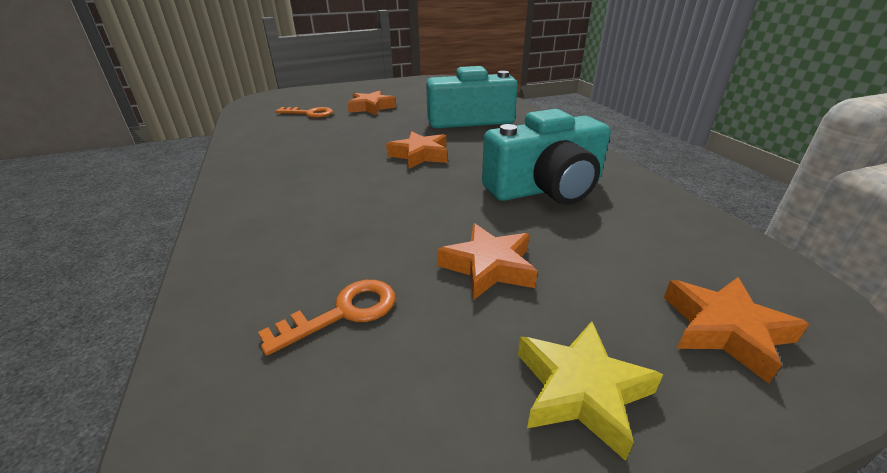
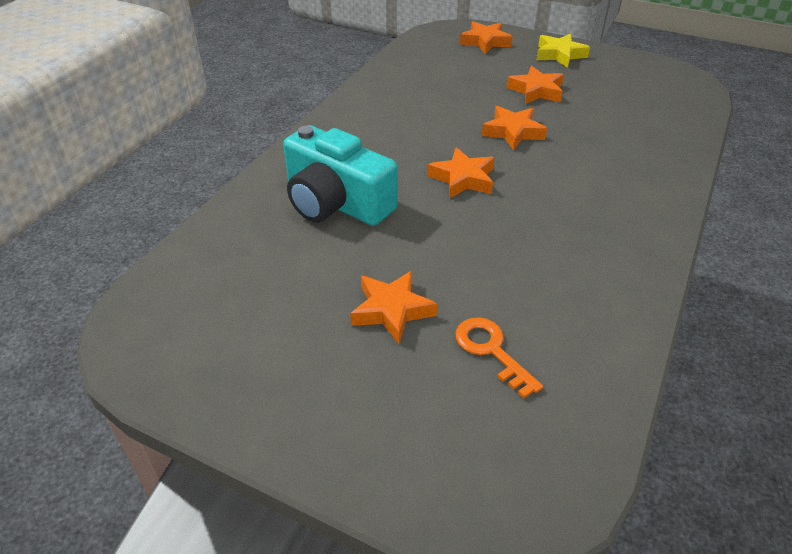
camera: 135 degrees left, 10 degrees up
(343, 313) = (624, 106): orange key -> none
(436, 202) = (513, 132): none -> orange star
(546, 188) = (430, 106): turquoise camera -> none

